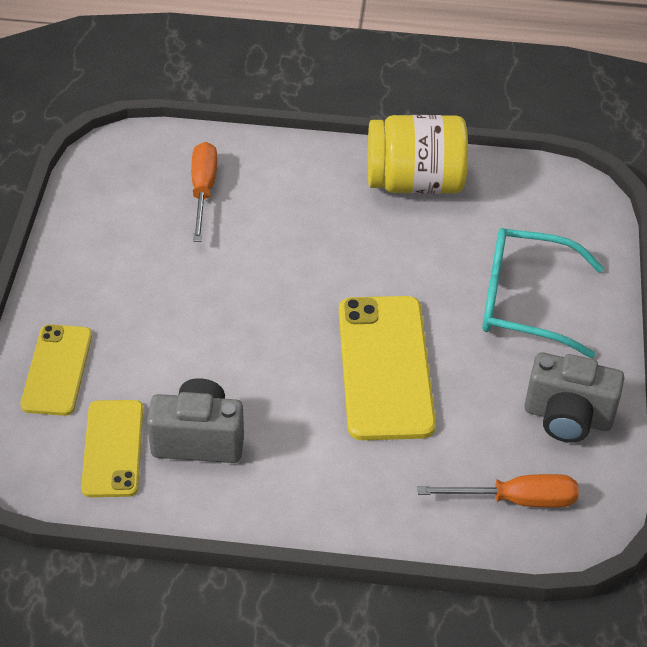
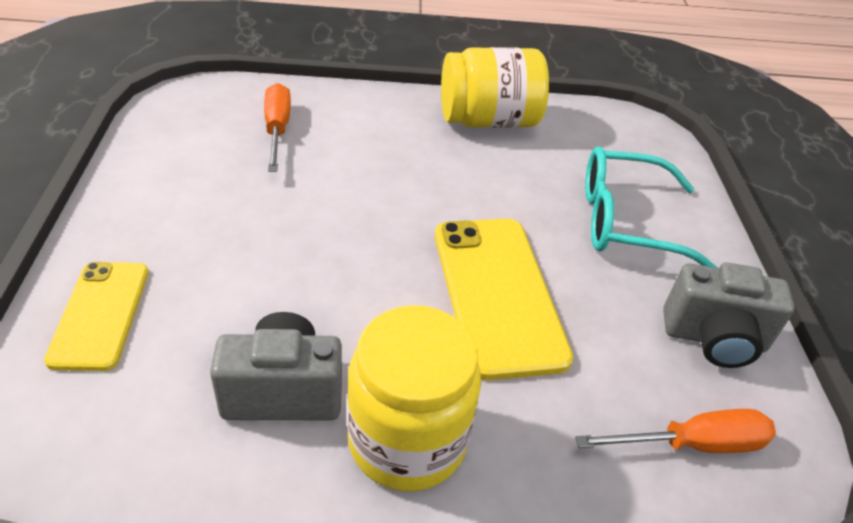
camera: 10 degrees left, 5 degrees down
(113, 448) = (168, 411): yellow phone -> none
(290, 481) = (407, 440): none -> yellow jar

